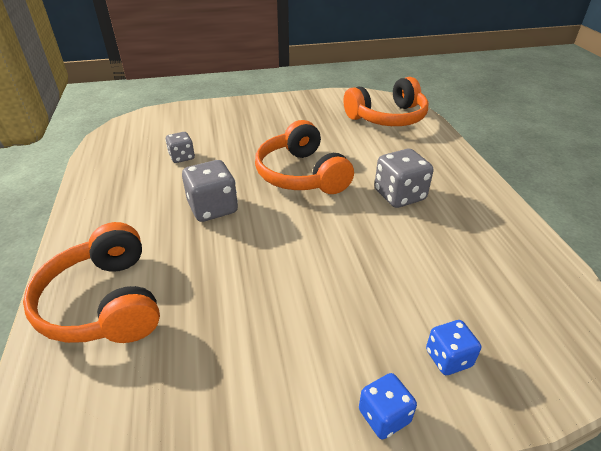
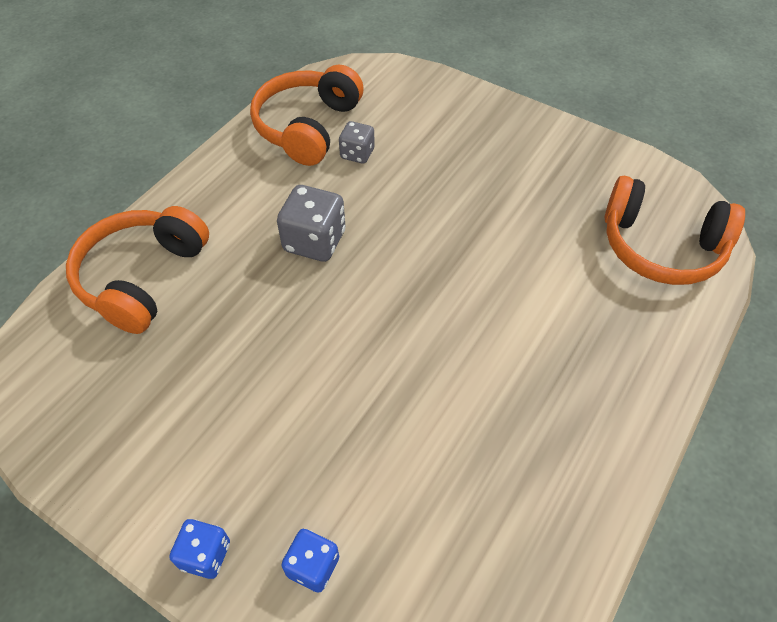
camera: 45 degrees right, 15 degrees up
(301, 174) = (444, 261): orange headphones -> orange headphones (307, 127)
(399, 195) = (512, 368): grey dice -> none

